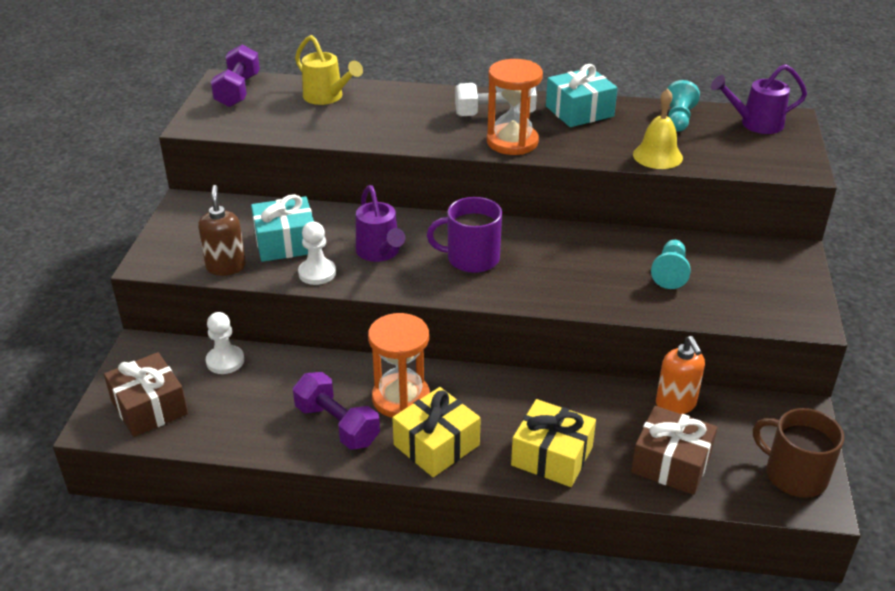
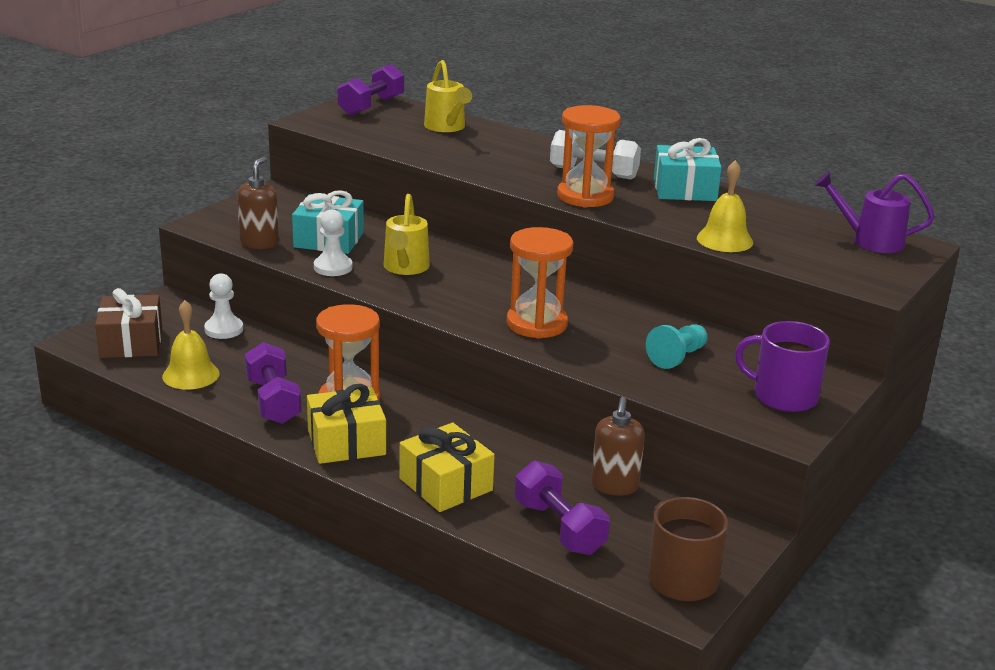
camera: 25 degrees right, 10 degrees down
(238, 424) = (191, 375): none -> yellow bell
(380, 253) = (405, 268): purple watering can -> yellow watering can
(471, 258) = (487, 294): purple mug -> purple mug (783, 396)
(538, 277) = (537, 324): none -> orange hourglass
(671, 463) = (559, 527): brown gift -> purple dumbbell
(676, 404) = (614, 486): orange soap dispenser -> brown soap dispenser
(678, 119) = (785, 218): turquoise pawn -> none

